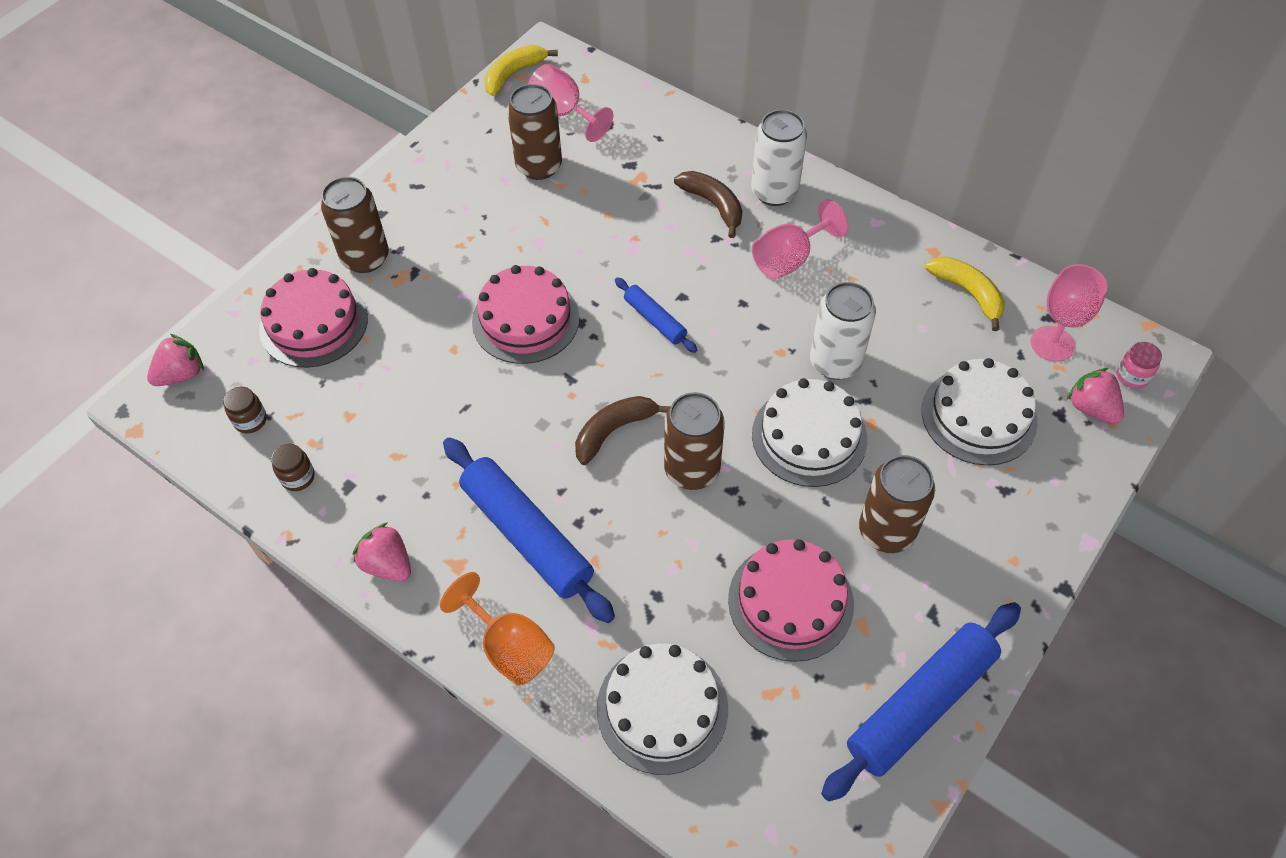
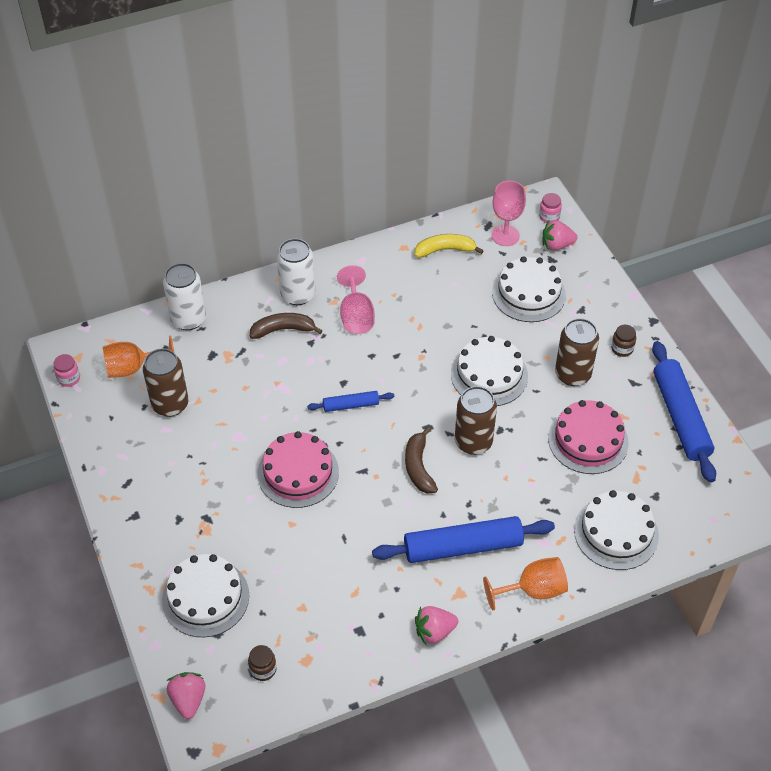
camera: 60 degrees left, 5 degrees down
(298, 477) = (332, 658): brown jar -> brown jar (622, 349)
(314, 323) = (205, 597): pink cake -> white cake
(365, 258) = (170, 542): brown can -> none
(513, 74) = (69, 378): yellow banana -> pink jar
(563, 113) = (132, 368): pink goblet -> orange goblet
(835, 362) = (447, 335): white can -> white can (188, 319)

